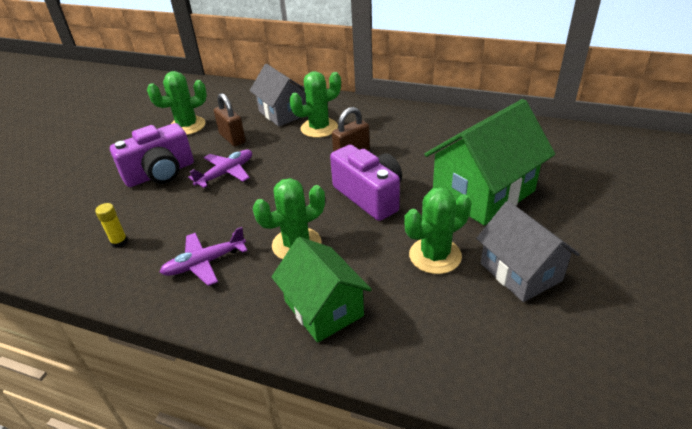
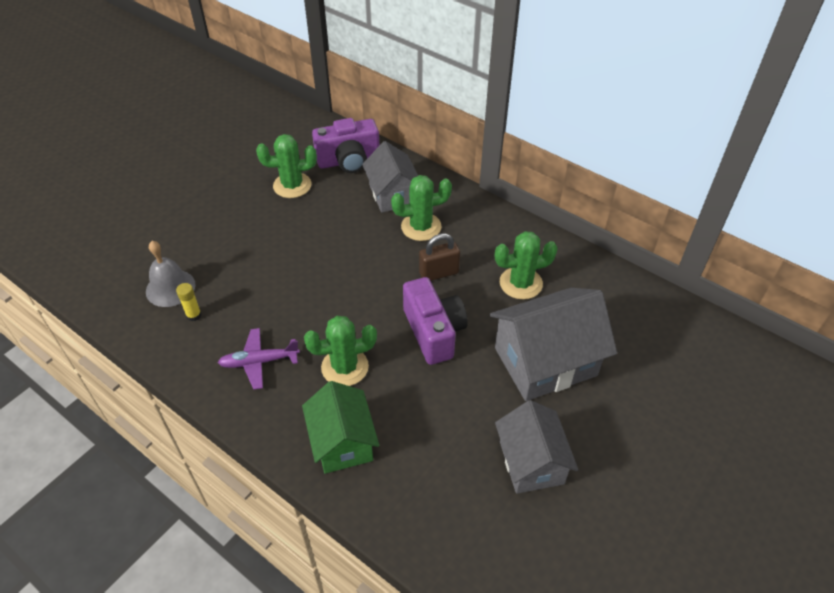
camera: 15 degrees right, 10 degrees up
(87, 226) = (170, 288): none -> grey bell
(160, 173) = (250, 243): purple camera -> purple camera (349, 161)
(226, 173) = (310, 261): purple plane -> none
(232, 138) = (330, 216): brown padlock -> none
(435, 256) = (463, 419): green cactus -> green cactus (521, 283)
(483, 192) = (545, 362): green house -> grey house

